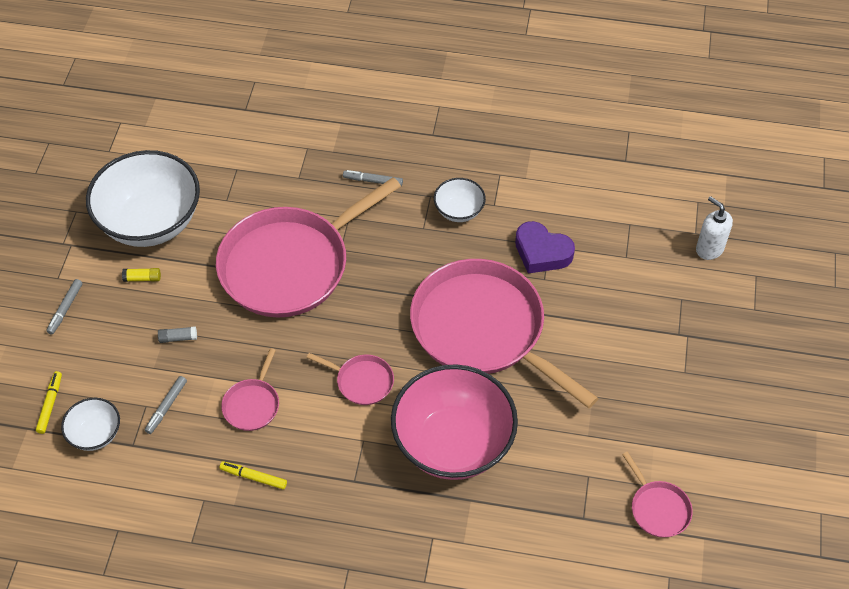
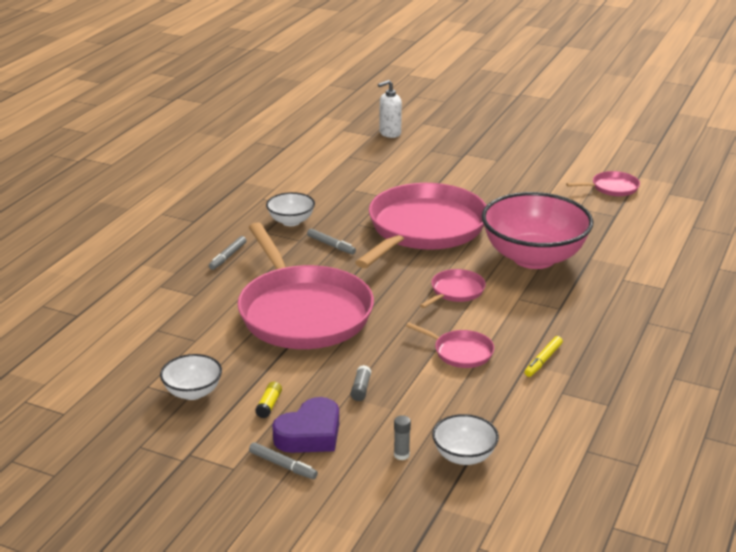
camera: 75 degrees left, 25 degrees down
(50, 404) = (413, 487): yellow marker -> none
(90, 387) = (401, 455): none -> grey glue stick
(151, 222) = (193, 392): white bowl -> white bowl, size x0.47
(166, 407) = (445, 405): grey marker -> grey marker (331, 245)
(483, 329) = (424, 229): pink pan -> pink pan turned 150 degrees clockwise
(542, 252) = (357, 193): purple heart -> purple heart (310, 434)

